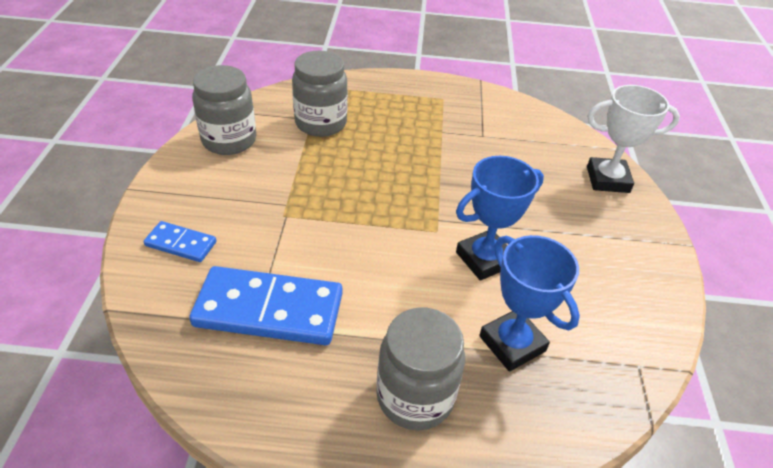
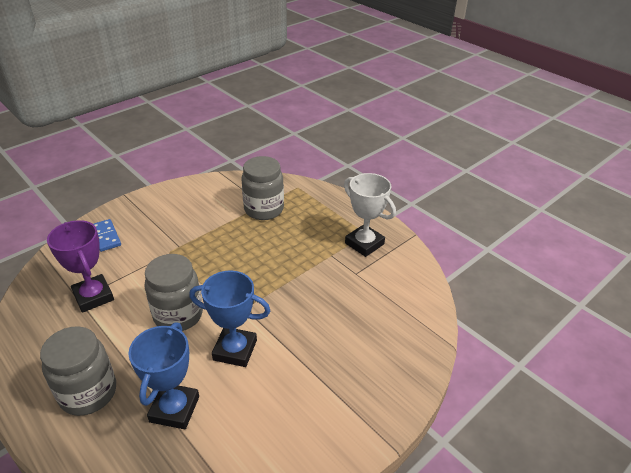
camera: 45 degrees right, 5 degrees down
(229, 140) = (202, 194): grey jar -> grey jar (178, 315)
(269, 310) = (93, 296): blue domino -> purple trophy
(607, 179) = (403, 359): white trophy -> white trophy (364, 244)

